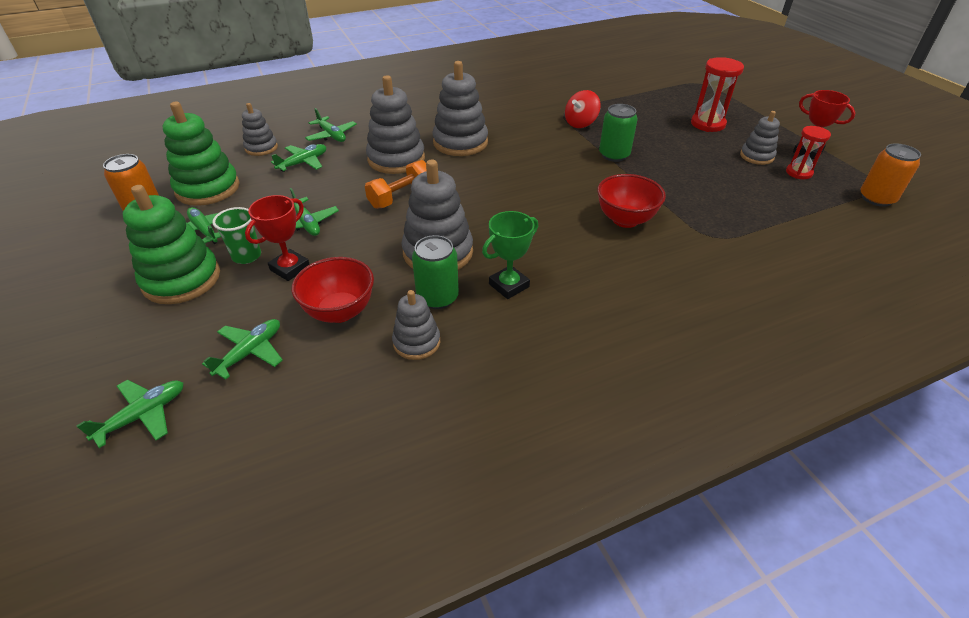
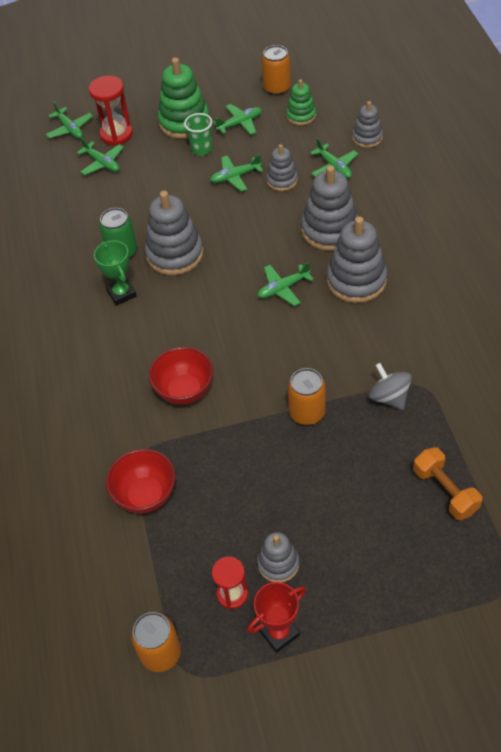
camera: 105 degrees right, 10 degrees up
(208, 188) = (301, 116): green stacking toy -> green stacking toy, size x0.57
(290, 268) = (180, 173): red trophy -> none
(331, 135) = (386, 182): green plane -> green plane (283, 288)
(340, 311) = (125, 201): red bowl -> red bowl (146, 495)
(401, 197) = (261, 233): orange dumbbell -> orange dumbbell (445, 491)
(416, 342) = (82, 239): grey stacking toy -> grey stacking toy (282, 180)
(580, 123) = (389, 397): red spinning top -> grey spinning top
(614, 155) = (307, 412): green can -> orange can
(707, 124) = (371, 541): red hourglass -> red hourglass (116, 134)

